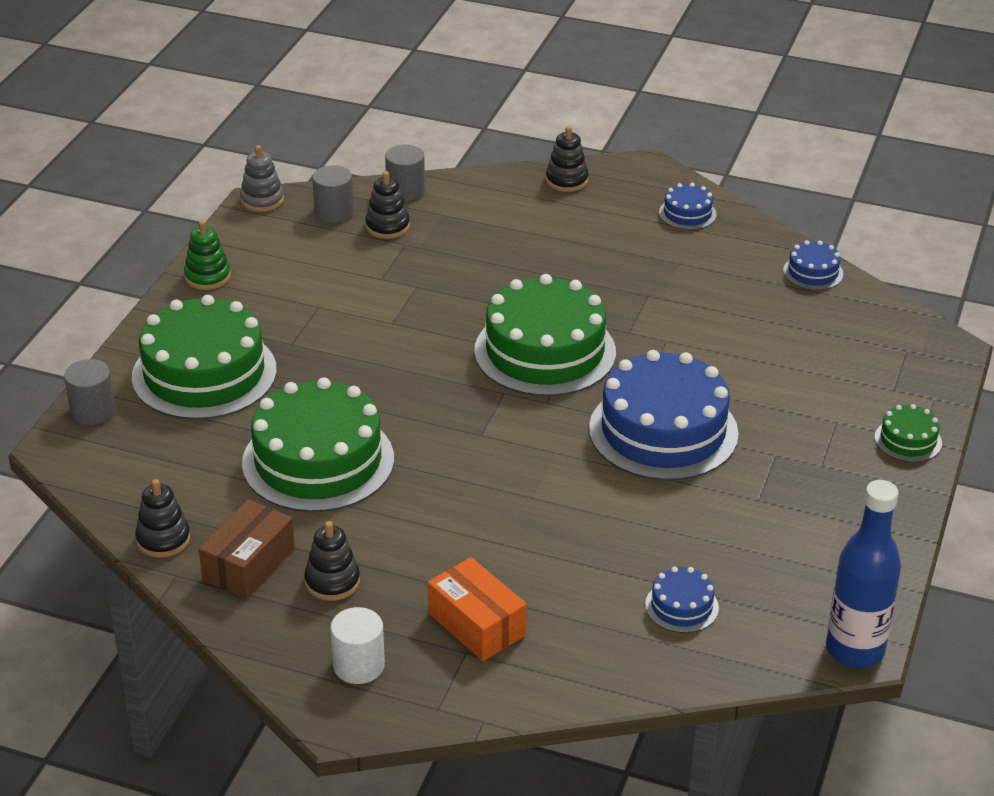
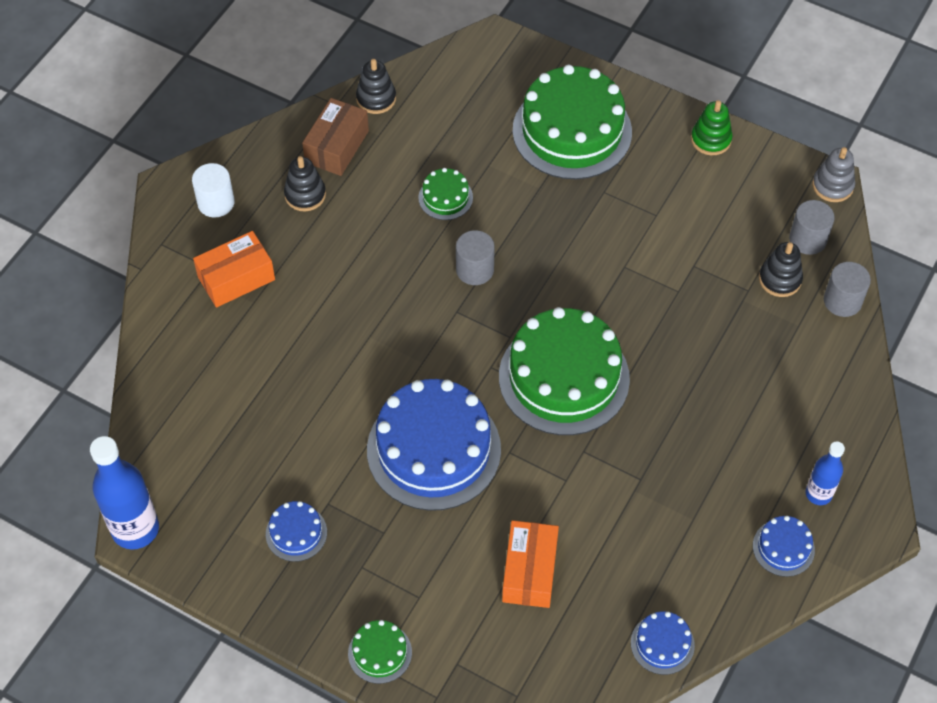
camera: 100 degrees right, 20 degrees up
(93, 411) = (535, 60): grey cylinder -> grey cylinder (475, 270)
(248, 564) = (337, 146): brown box -> brown box turned 75 degrees clockwise
(318, 461) = (445, 197): green cake -> green cake, size x0.45
(566, 180) = (854, 445): black stacking toy -> none
(624, 197) = (818, 494): none -> blue bottle
(681, 606) = (217, 417): blue cake -> blue cake (296, 533)
(776, 354) = (530, 571): none -> orange box

